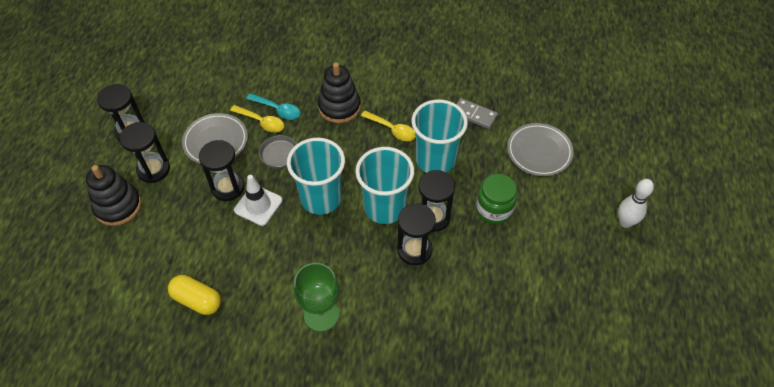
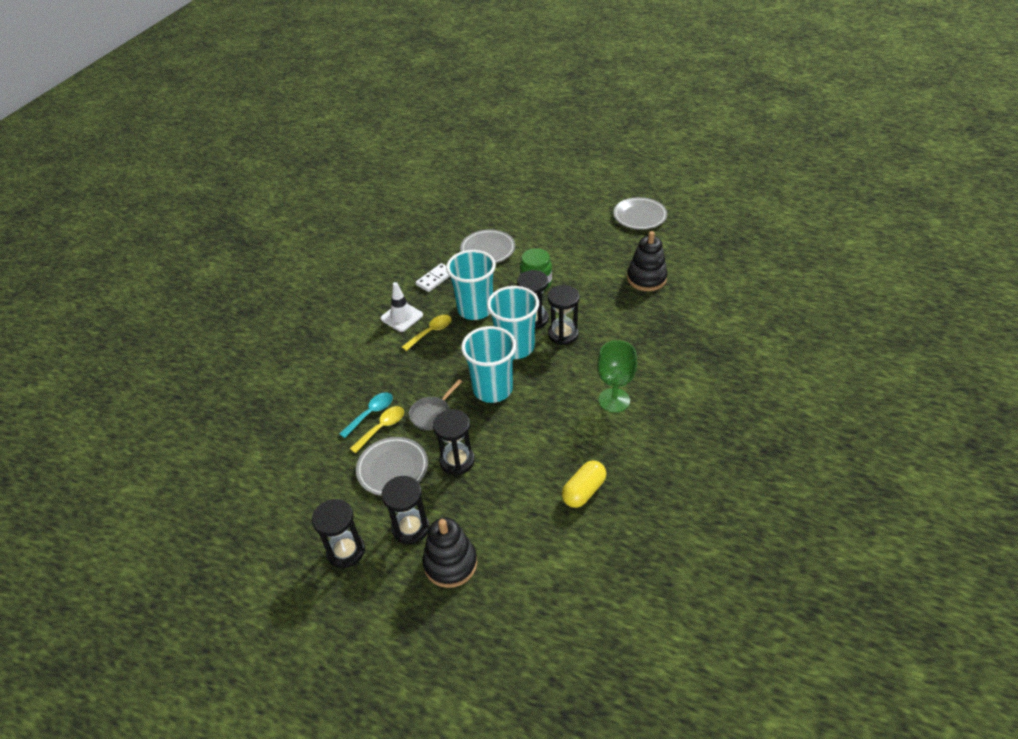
camera: 75 degrees left, 10 degrees down
(258, 205) = (486, 437): white traffic cone -> white traffic cone (401, 317)
(339, 107) = (388, 366): black stacking toy -> black stacking toy (646, 278)
(474, 115) = (435, 279): grey domino -> white domino
(625, 222) = (565, 220): white bowling pin -> none
(669, 310) = (639, 216): none -> grey plate

